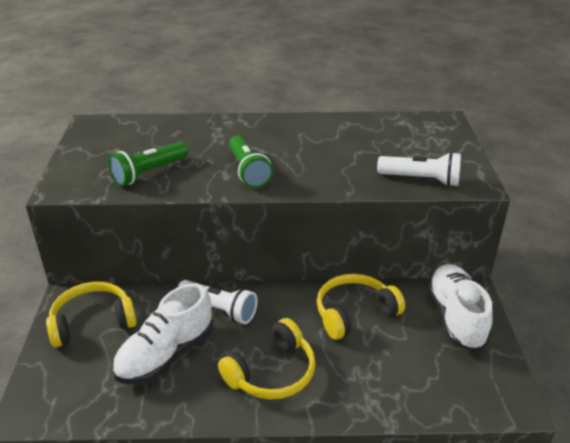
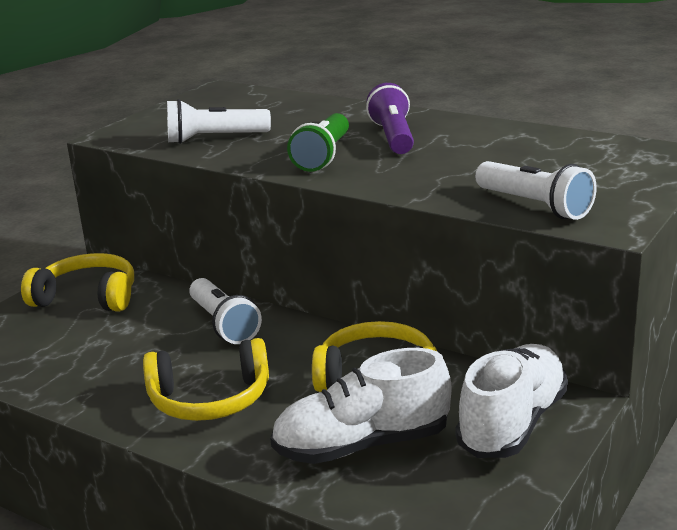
camera: 35 degrees right, 10 degrees down
(149, 173) = (214, 139): green flashlight -> white flashlight
(166, 354) = (122, 346): white shoe -> white shoe (362, 445)
(273, 143) = (393, 137): none -> purple flashlight

